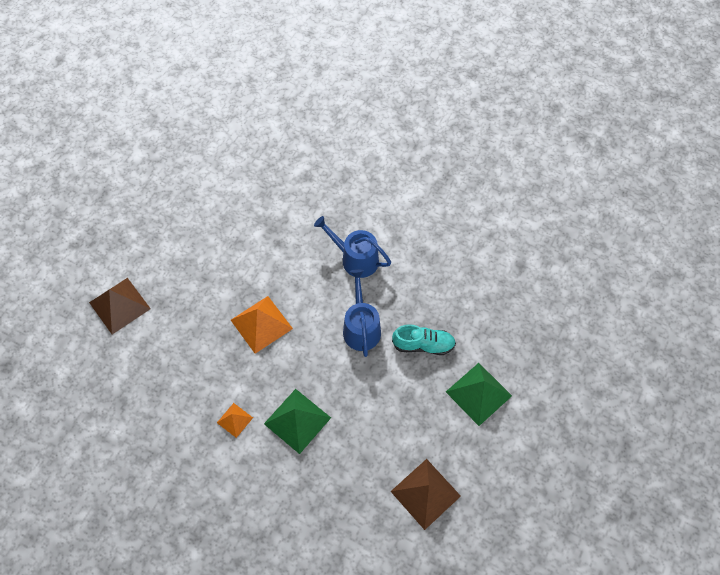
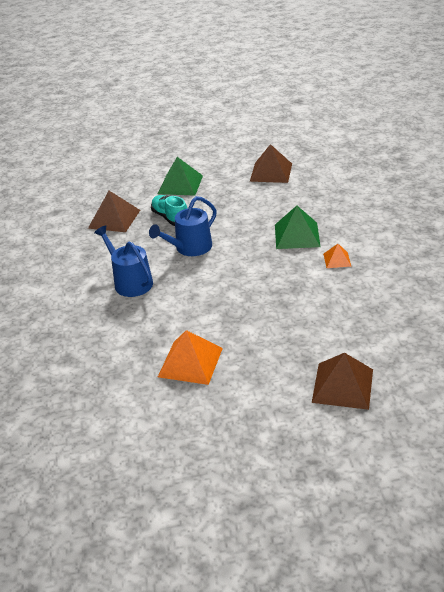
camera: 125 degrees left, 25 degrees down
(261, 324) = (248, 293): orange pyramid -> orange pyramid (190, 362)
(355, 259) = (130, 282): blue watering can -> blue watering can turned 150 degrees clockwise
(464, 302) = (114, 219): none -> brown pyramid

